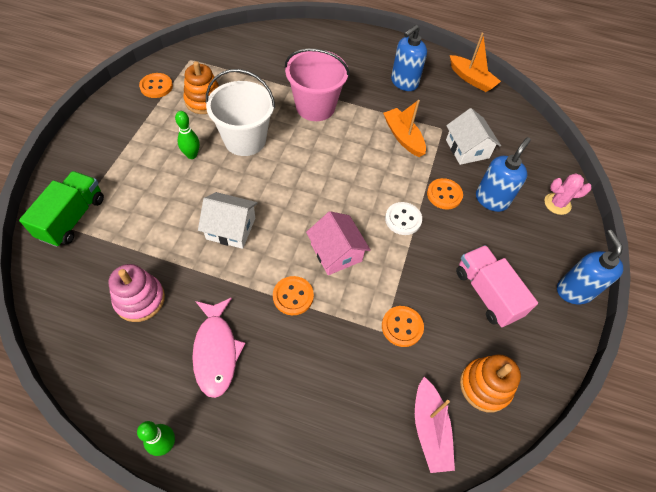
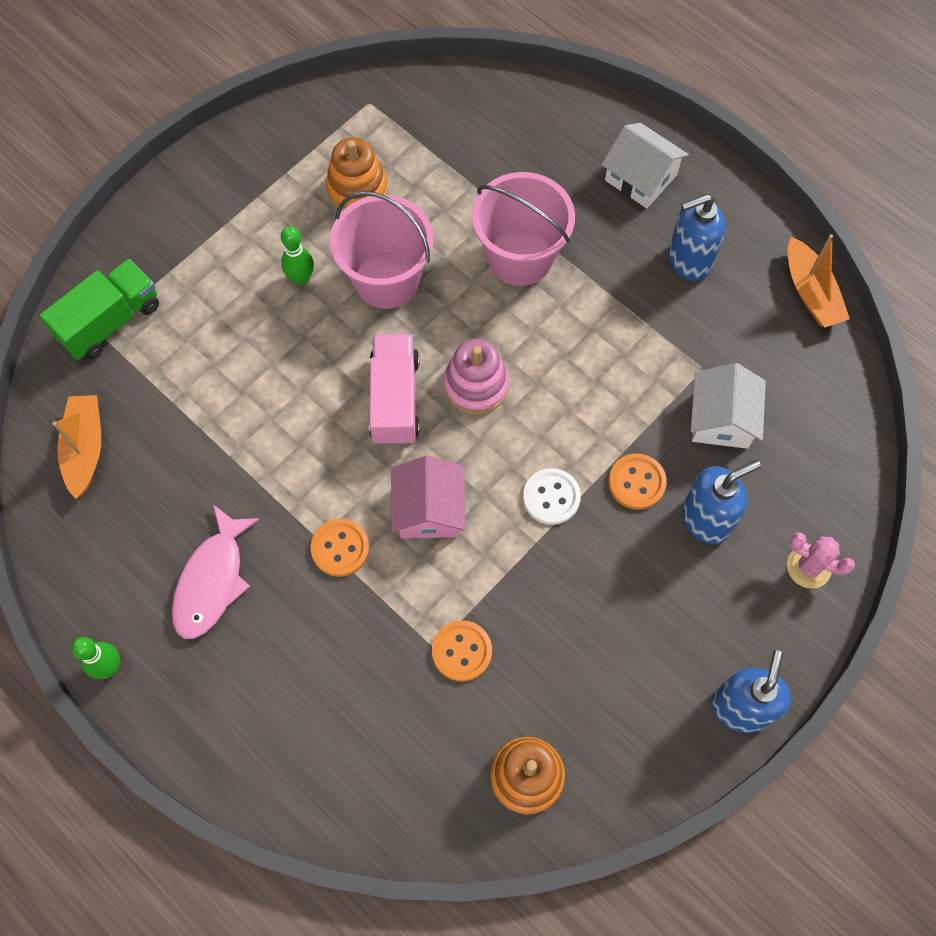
camera: 30 degrees right, 10 degrees up
(140, 299) = (149, 472): pink stacking toy -> pink stacking toy (476, 385)
(156, 86) = (299, 139): orange button -> none
(231, 228) = (304, 416): white house -> white house (640, 177)
(245, 140) = (386, 279): white bucket -> pink bucket
(403, 137) = (629, 361): orange boat -> orange boat (85, 449)
(430, 429) = (423, 794): pink boat -> none
(487, 293) = (608, 656): pink truck -> pink truck (395, 399)

